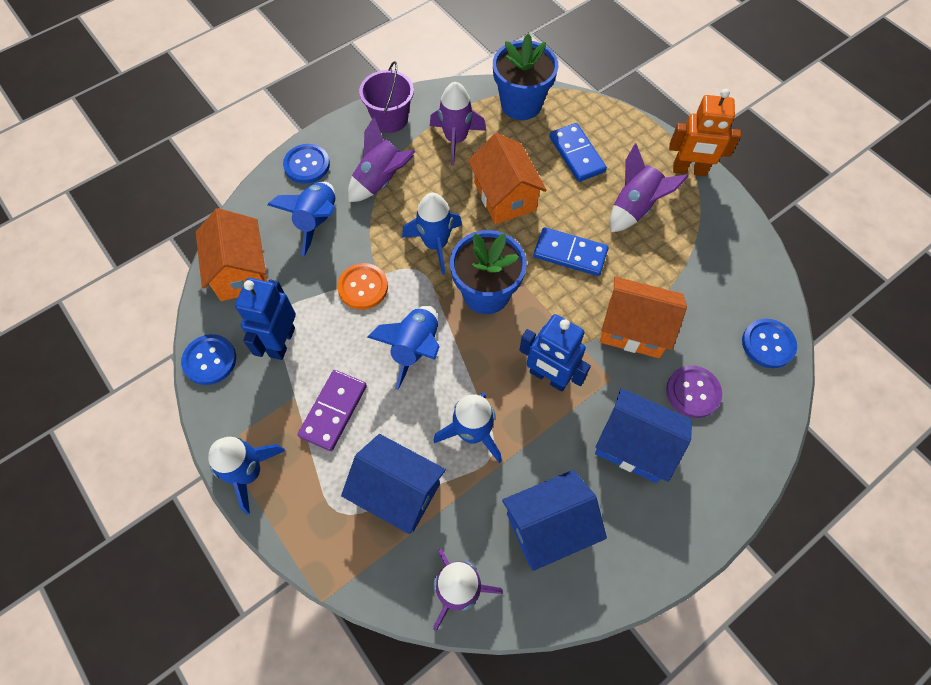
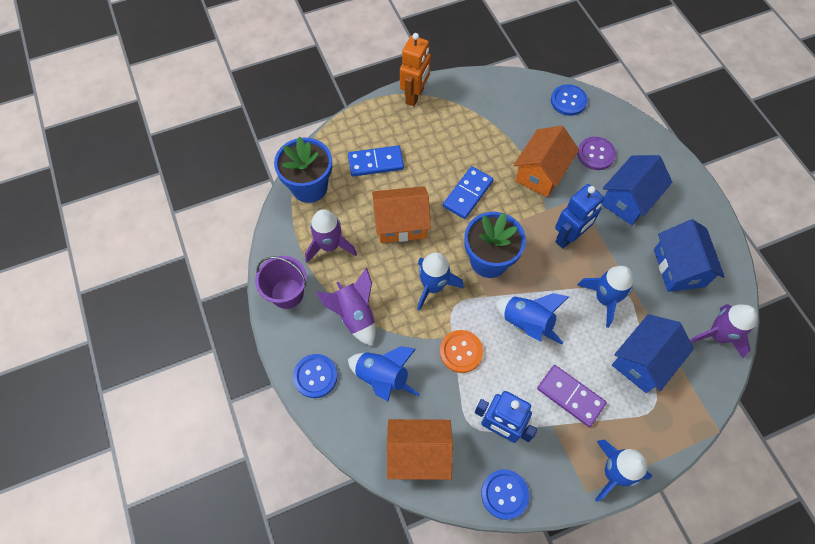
camera: 75 degrees left, 0 degrees up
(634, 207) = (438, 140): purple rocket -> none

